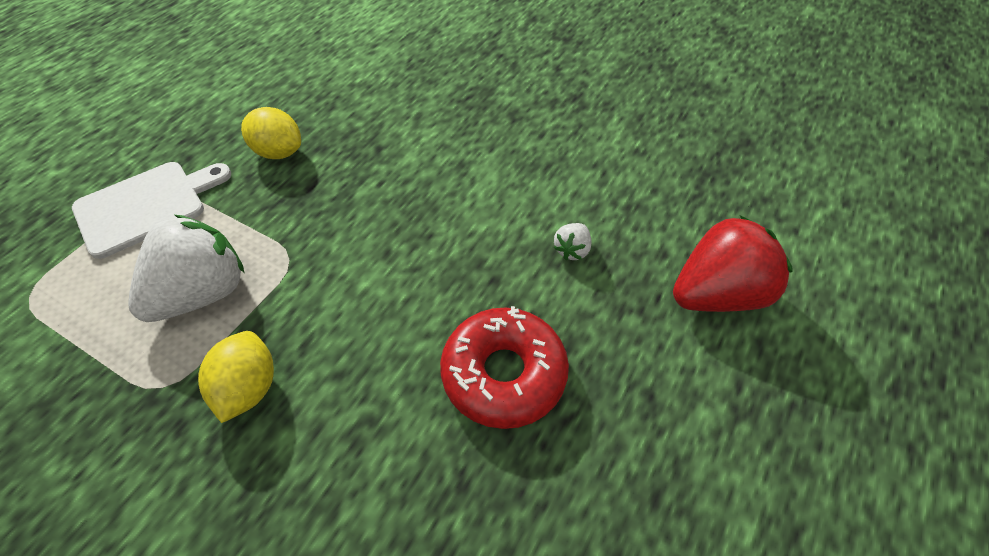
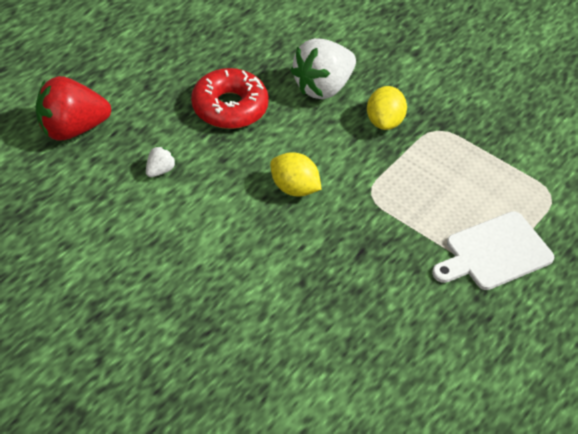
camera: 175 degrees left, 5 degrees down
(202, 293) = (428, 179): white strawberry -> white strawberry (323, 87)
(279, 152) = (394, 291): yellow lemon -> yellow lemon (294, 188)

